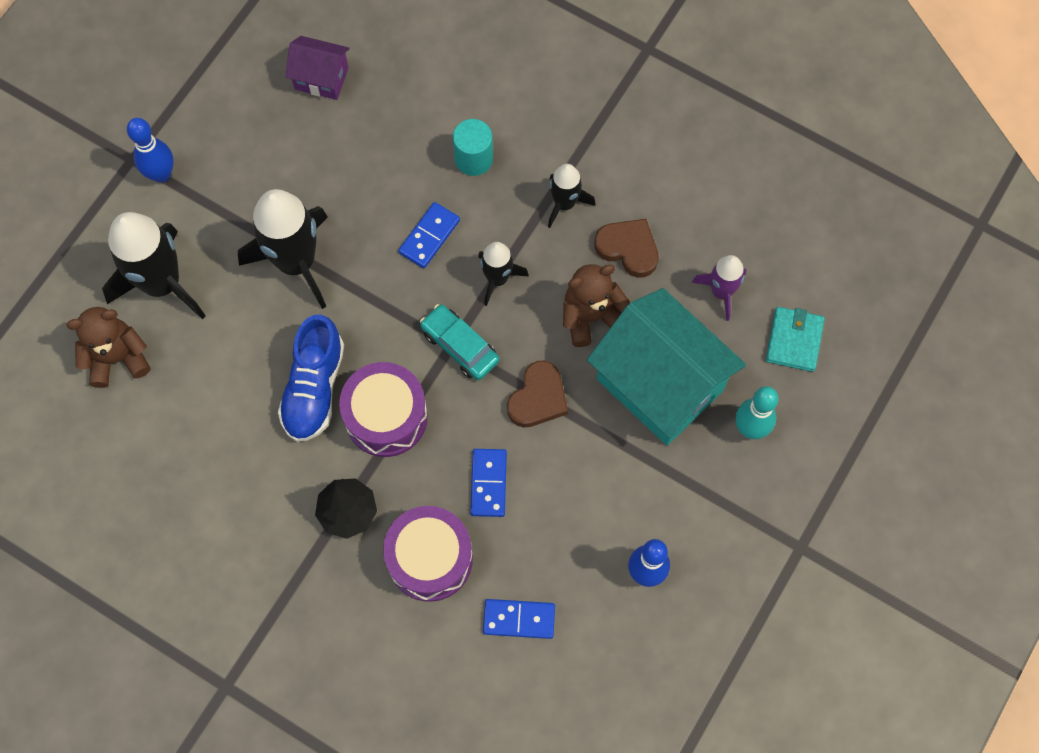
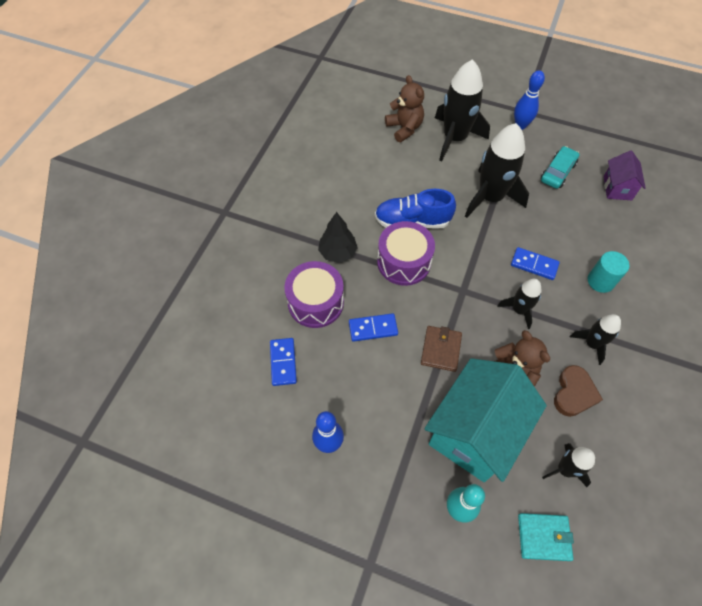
camera: 80 degrees right, 10 degrees down
(460, 346) = (463, 295): turquoise car -> turquoise car (558, 172)
(538, 398) = (441, 349): brown heart -> brown wallet
(721, 292) = (565, 469): purple rocket -> black rocket

